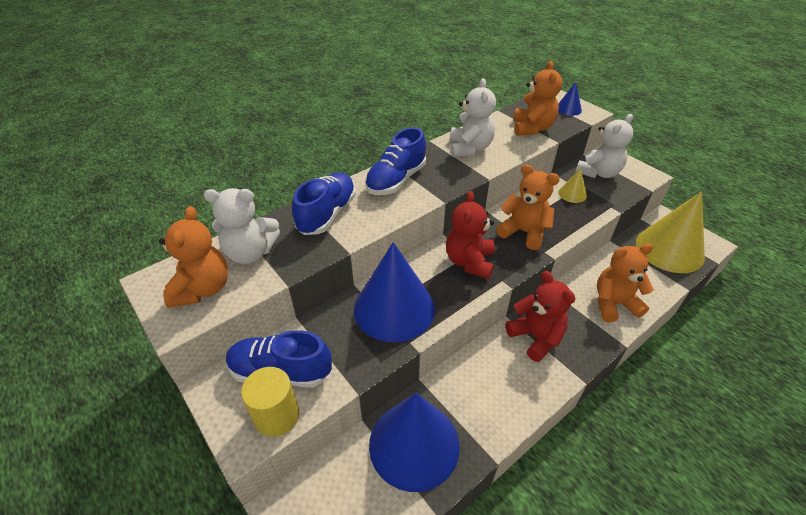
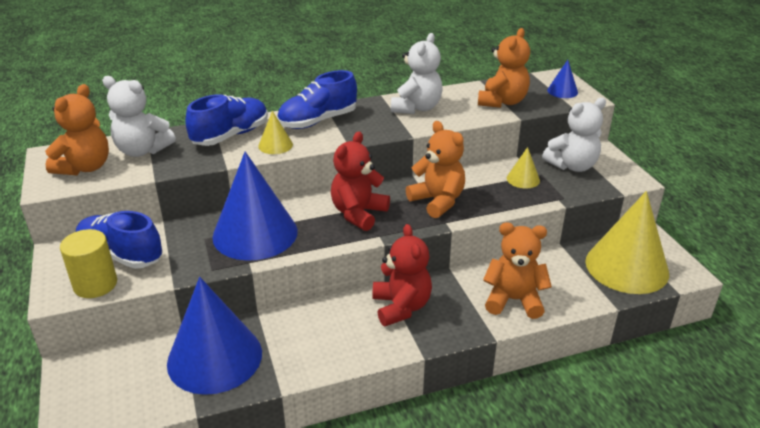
camera: 20 degrees right, 10 degrees down
(377, 215) = (275, 145): none -> yellow cone

